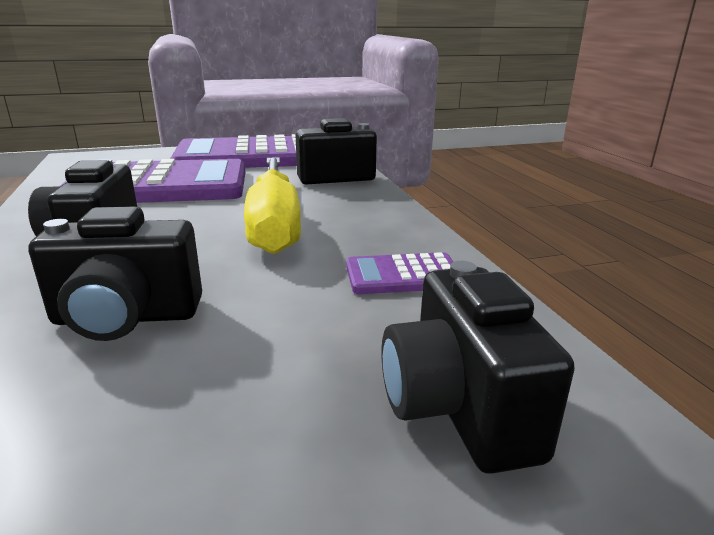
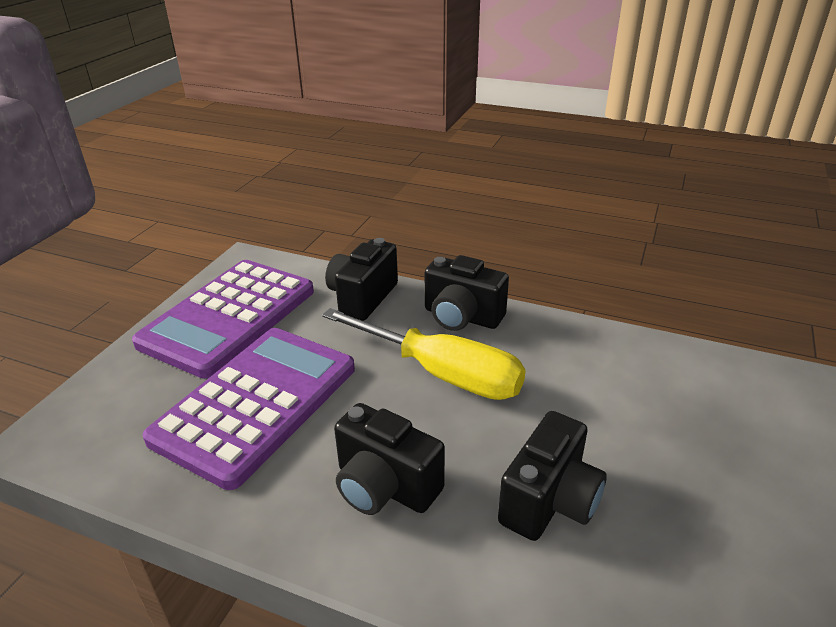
camera: 50 degrees left, 10 degrees up
(403, 275) = (584, 357): purple calculator -> none
(459, 408) = (733, 410): black camera -> black camera (462, 317)

